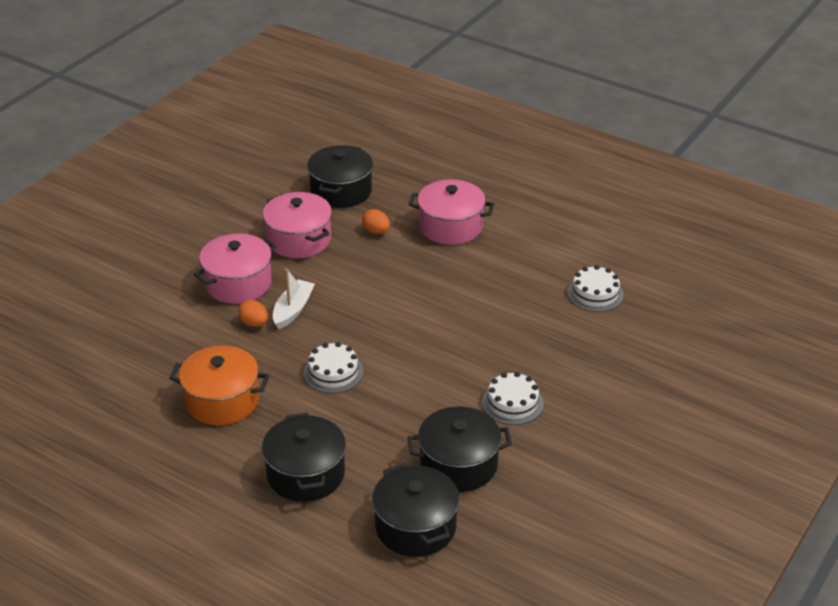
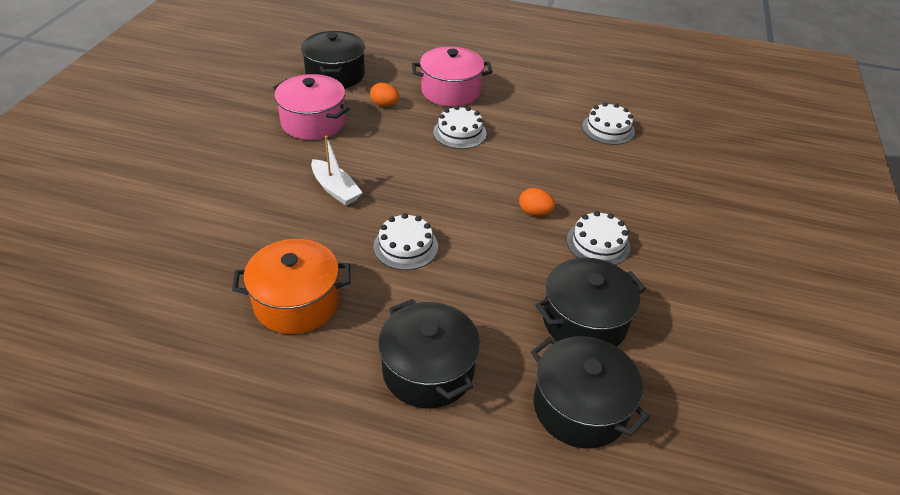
camera: 20 degrees left, 5 degrees up
(238, 283) = (267, 172): pink pot -> none
(254, 323) = (300, 210): orange egg -> orange egg (534, 212)
(293, 310) = (335, 189): white boat -> white boat turned 135 degrees clockwise
(437, 273) = (459, 133): none -> white cake

